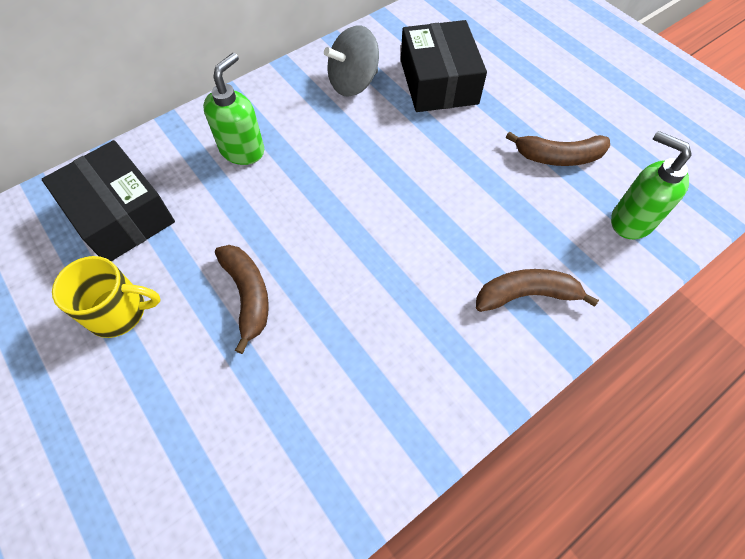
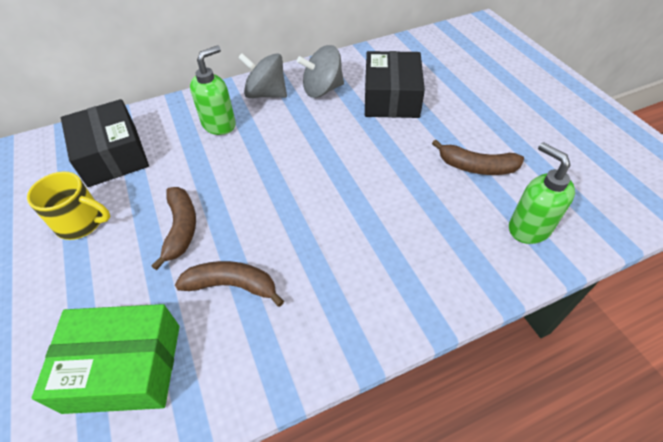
camera: 15 degrees right, 10 degrees down
(247, 474) = (124, 367): none -> green box
(286, 99) = (266, 94): none -> grey spinning top
(526, 295) = (412, 272): brown banana -> brown banana (232, 285)

